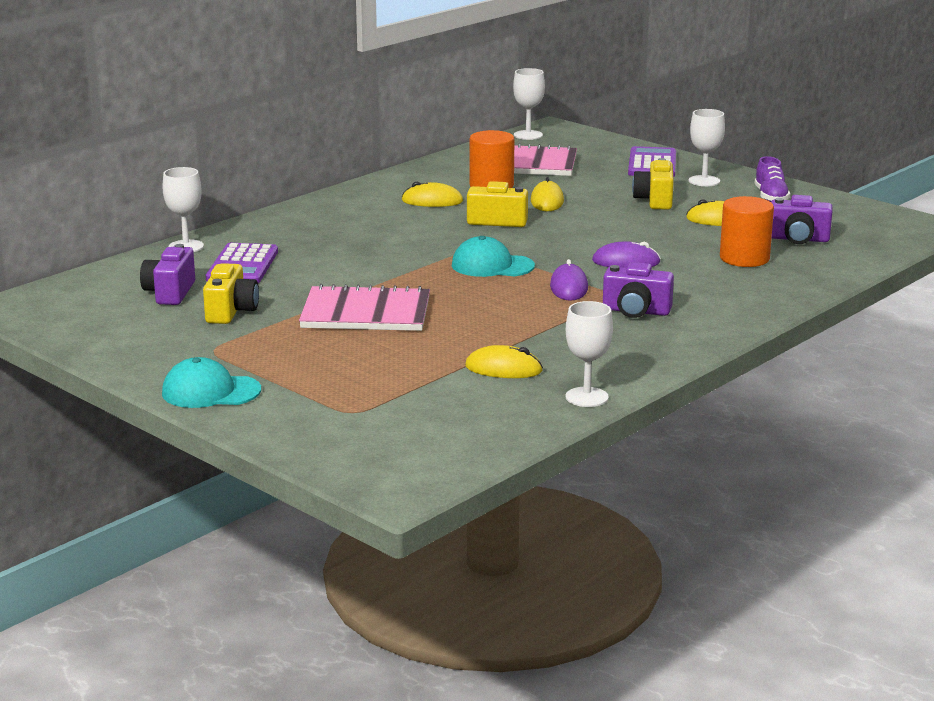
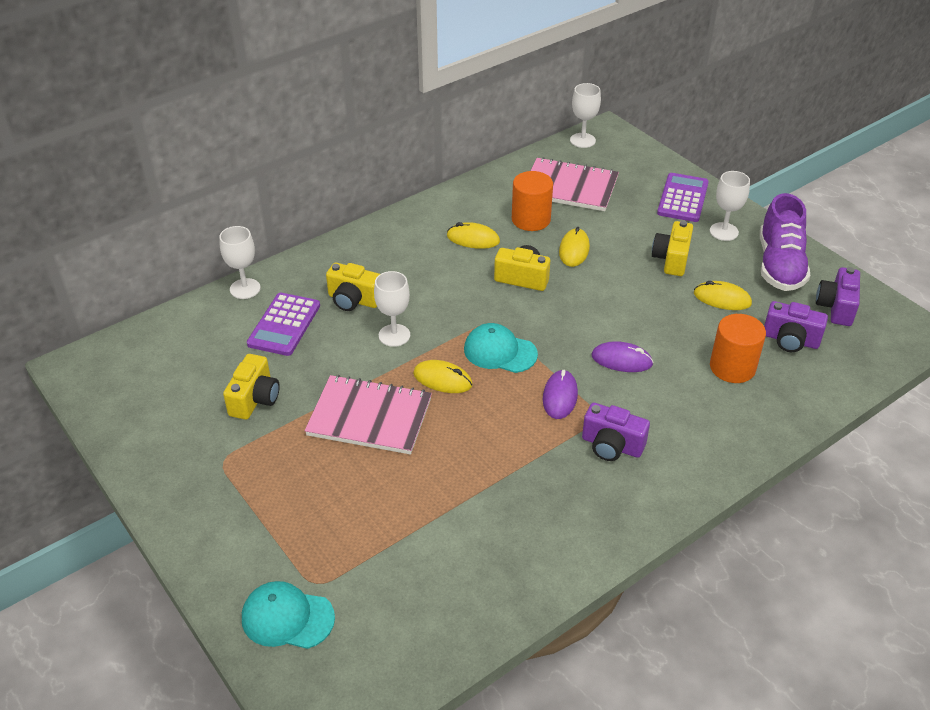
camera: 10 degrees right, 20 degrees up
(170, 293) = (211, 362): purple camera -> purple camera (836, 307)
(210, 392) = (202, 530): turquoise cap -> turquoise cap (287, 618)
(315, 246) = (354, 300): none -> yellow camera
(503, 369) = (468, 529): yellow mouse -> yellow mouse (442, 379)
(587, 397) = (532, 589): white goblet -> white goblet (394, 335)
(770, 197) = (779, 265): purple shoe -> purple shoe, size x1.75

